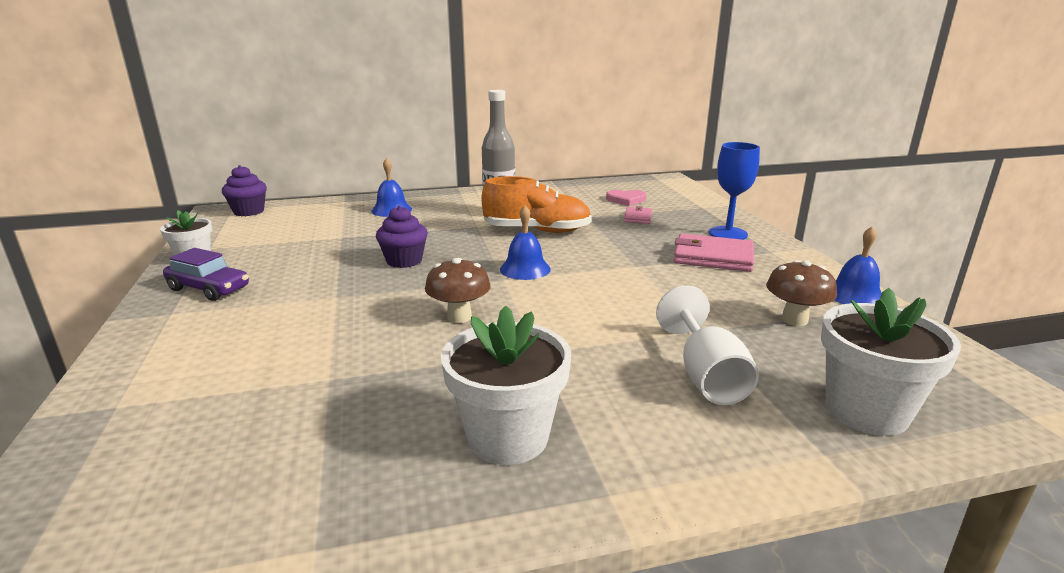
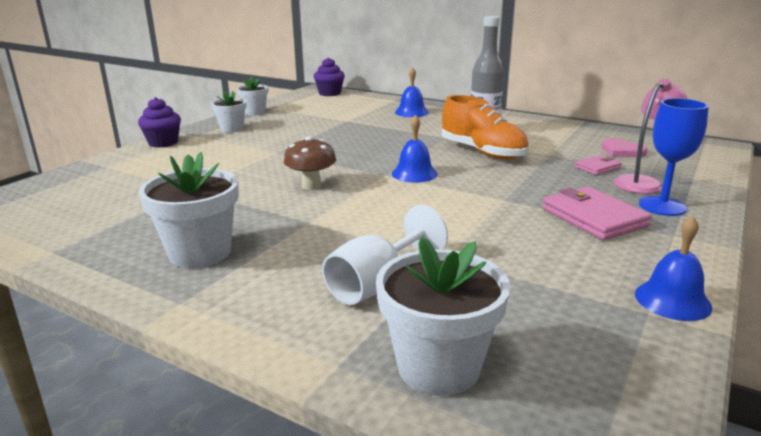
camera: 45 degrees right, 0 degrees up
(209, 289) = (232, 129): purple car -> white flower pot
(404, 261) = (351, 145): purple cupcake -> purple cupcake (163, 143)
(685, 220) = (643, 182): none -> pink lamp
(794, 320) = (548, 287): brown mushroom -> none

